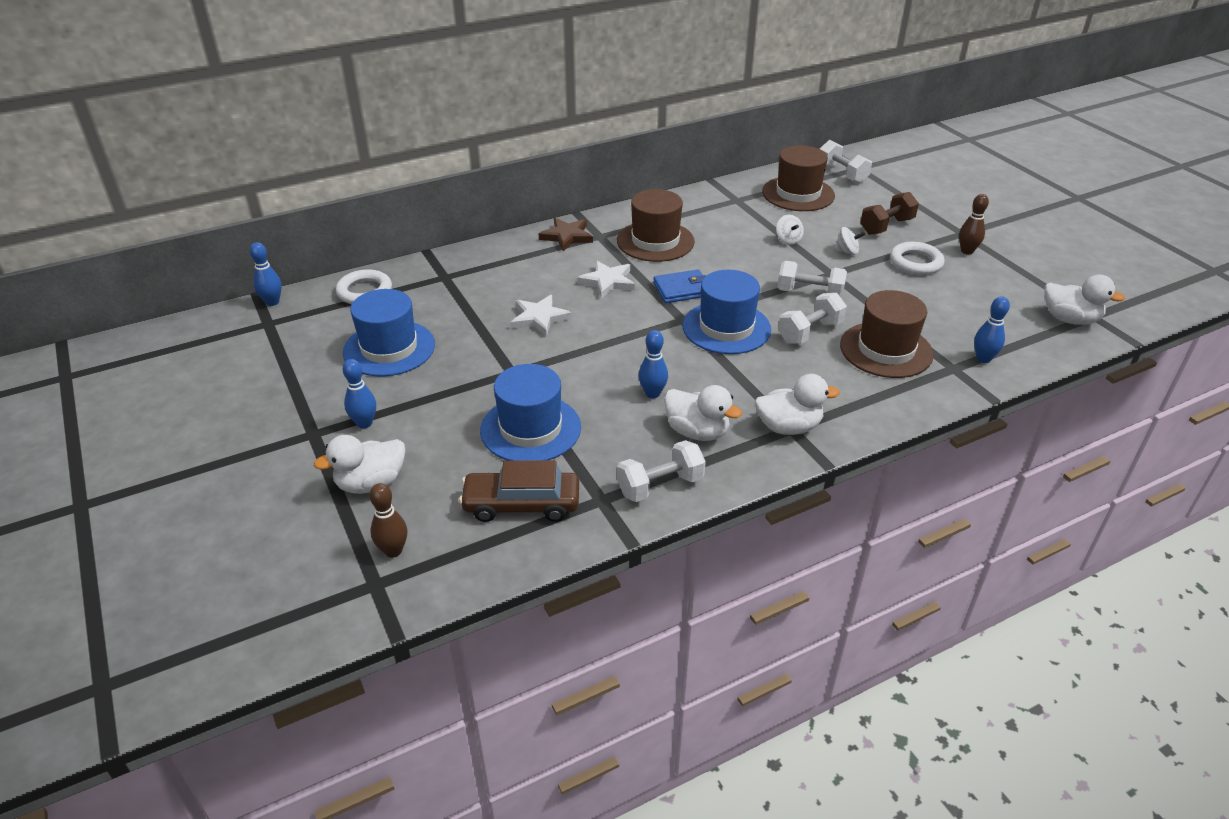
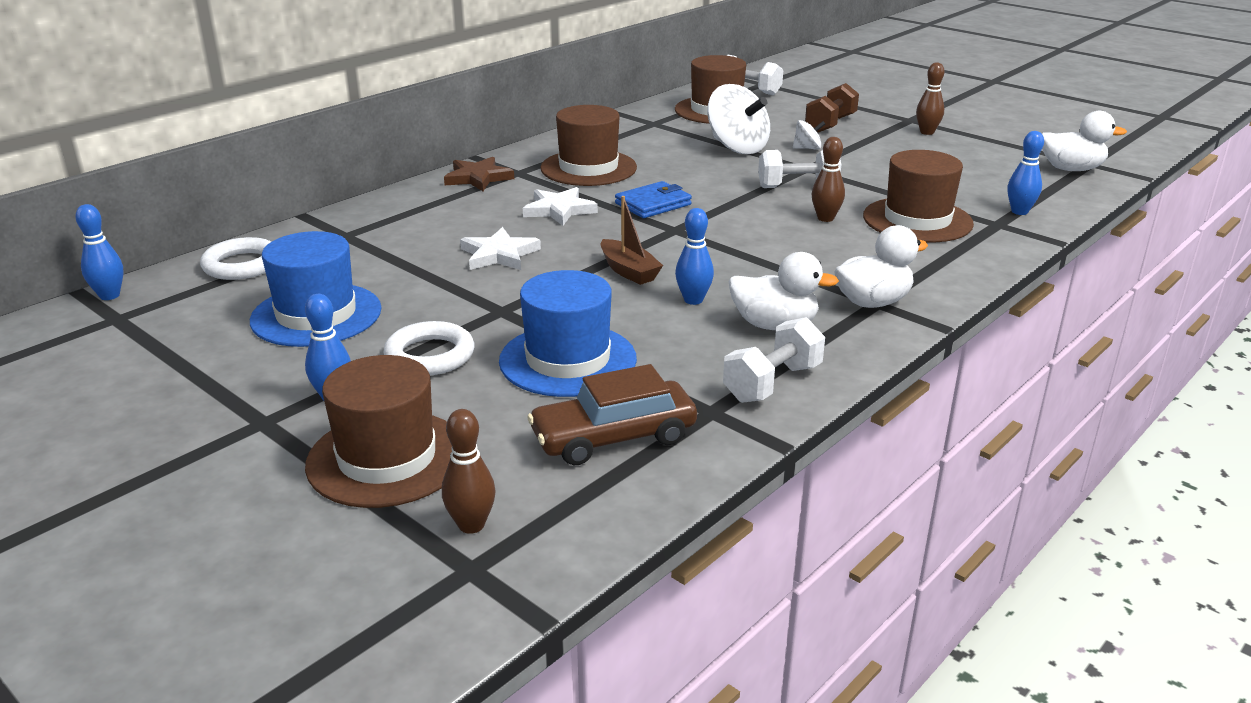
camera: 20 degrees left, 10 degrees down
(371, 483) = (387, 458): white duck -> brown hat
(622, 354) = (628, 271): none -> brown boat
(726, 328) = (730, 229): blue hat -> none
(788, 240) = (737, 148): white spinning top -> white spinning top, size x2.09
(810, 332) = (825, 218): white dumbbell -> brown bowling pin
(916, 262) = (885, 147): white ring -> white ring (430, 355)

